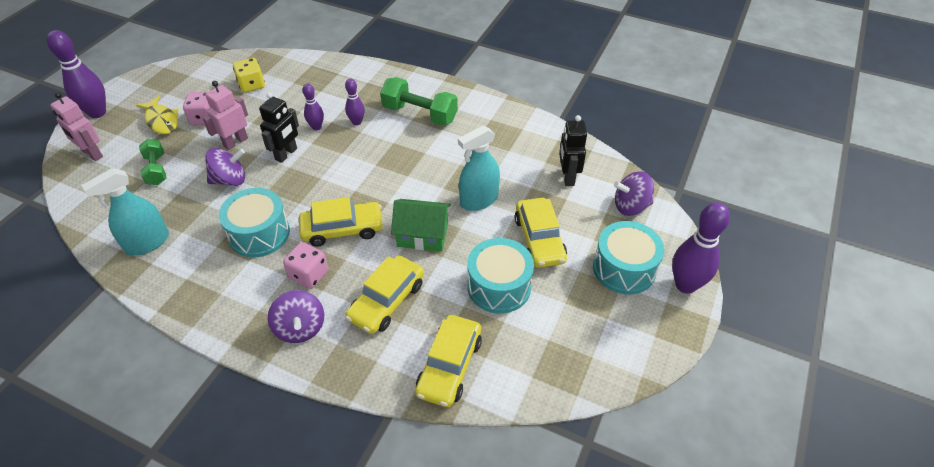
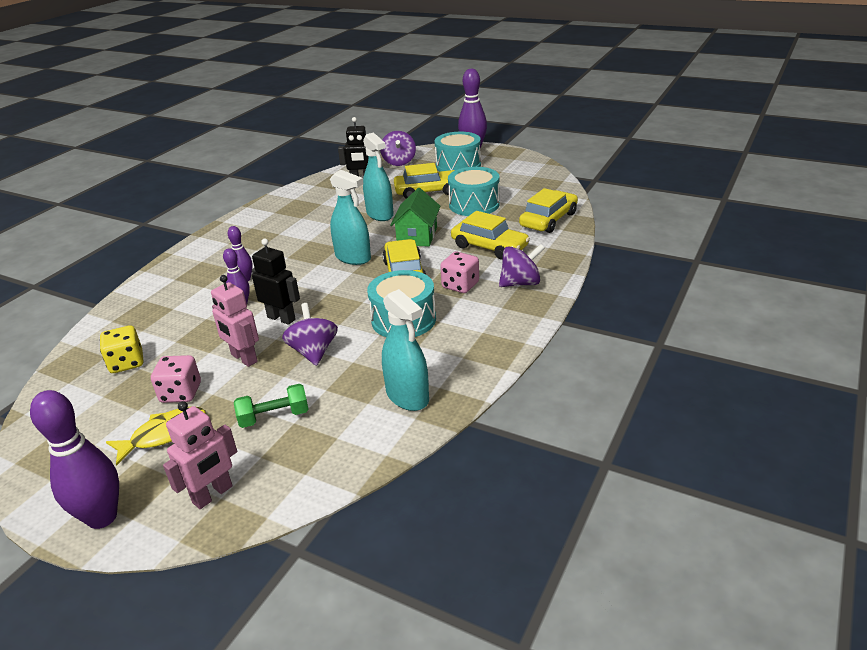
camera: 85 degrees left, 15 degrees down
(383, 188) = (353, 258): none -> turquoise spray bottle
(420, 114) = (249, 245): green dumbbell -> none
(449, 366) = (548, 220): yellow car -> yellow car turned 75 degrees counterclockwise

